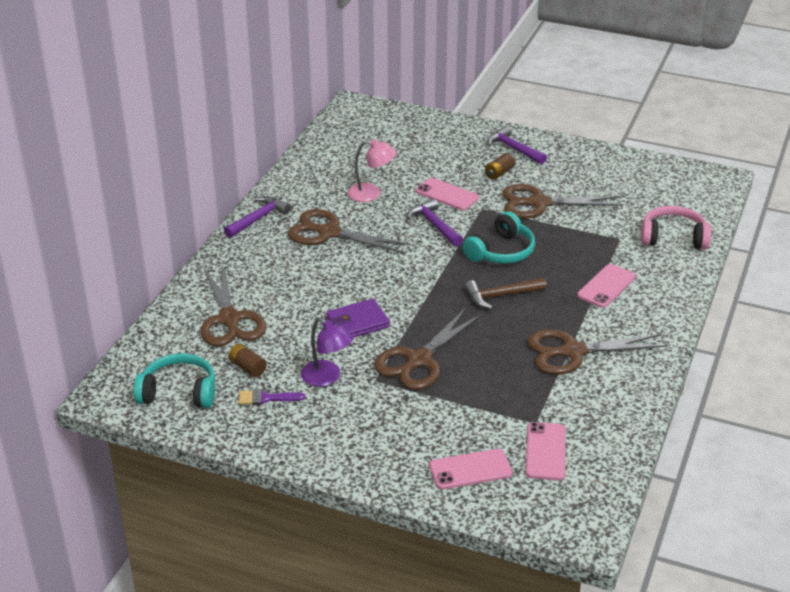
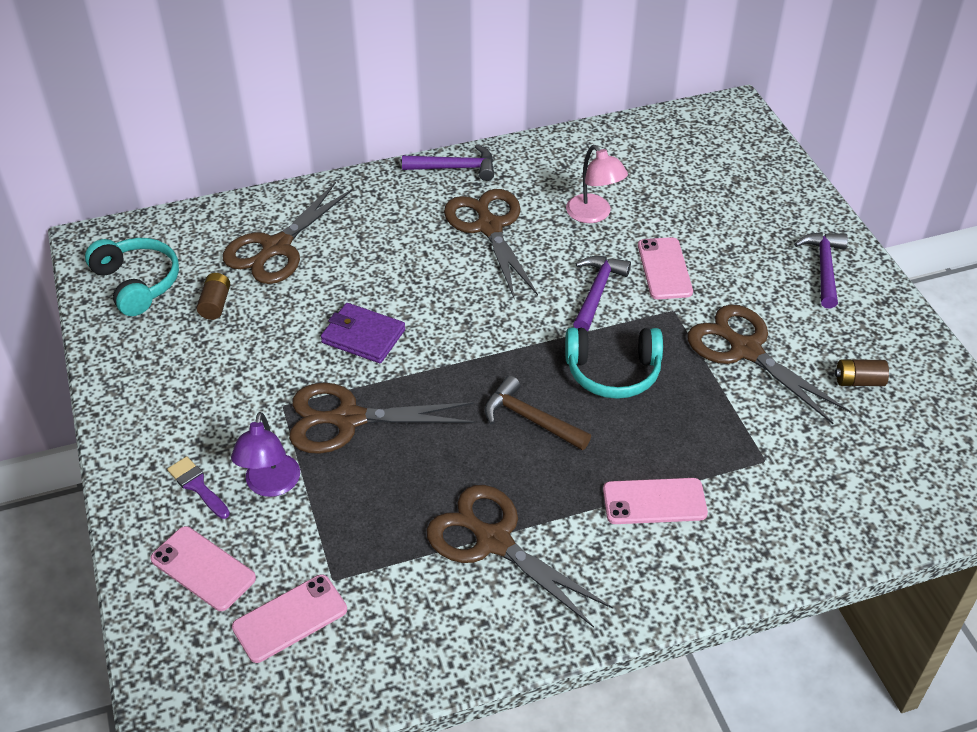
camera: 50 degrees right, 10 degrees up
(266, 398) = (181, 345): purple brush -> purple brush (197, 486)
(327, 378) = (252, 368): purple lamp -> purple lamp (271, 485)
(499, 173) = (760, 284): brown battery -> brown battery (858, 381)
(673, 238) = (832, 511): pink headphones -> none

